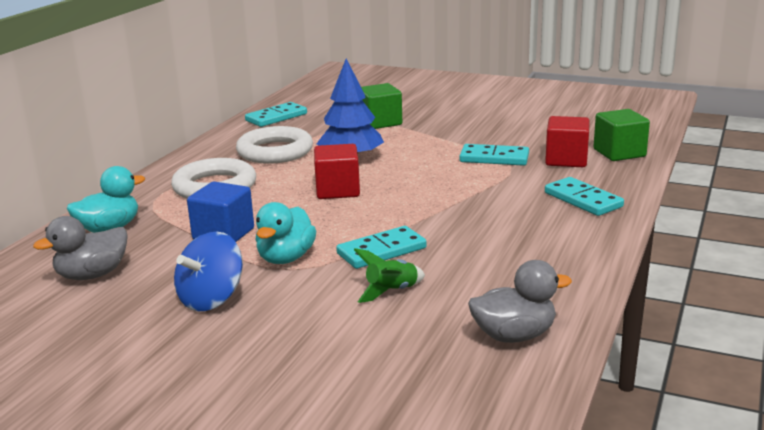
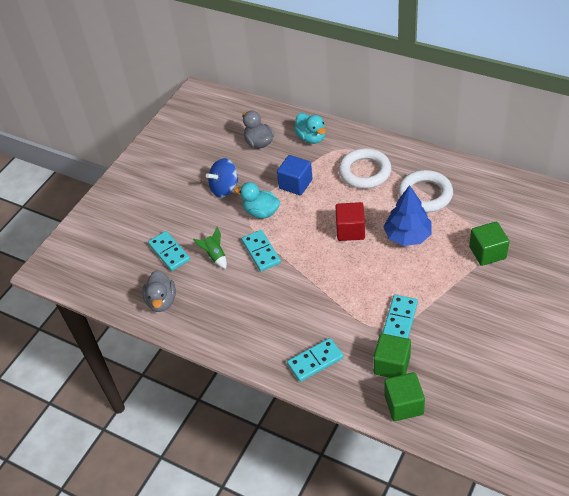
camera: 100 degrees right, 25 degrees up
(211, 299) = (224, 188): blue spinning top -> blue spinning top turned 75 degrees counterclockwise
(276, 117) = (502, 189): turquoise domino -> turquoise domino (169, 252)
(566, 160) = (392, 365): red cube -> green cube

